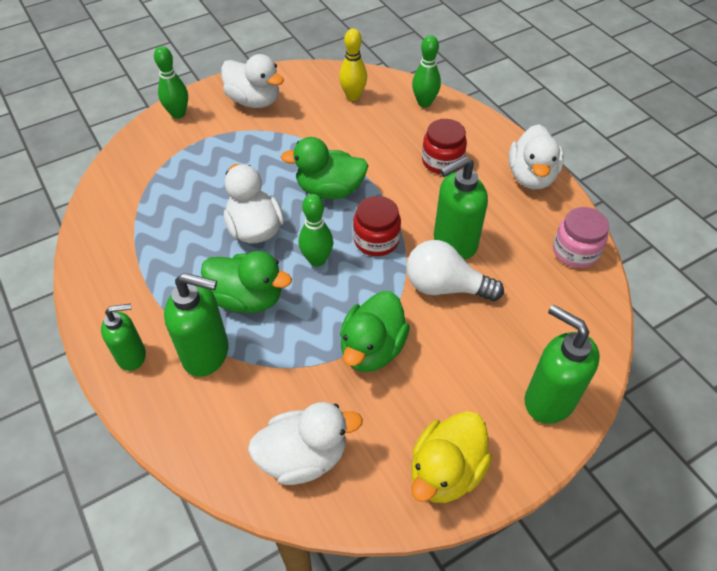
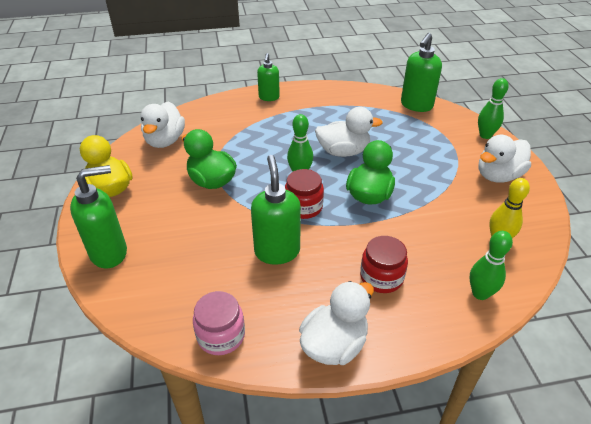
camera: 110 degrees right, 10 degrees down
(206, 354) = (253, 120): green soap dispenser -> green soap dispenser (416, 105)
(248, 298) = (284, 139): green duck -> none
(445, 287) = (237, 231): white light bulb -> none
(531, 176) = (334, 344): white duck -> white duck turned 105 degrees clockwise

